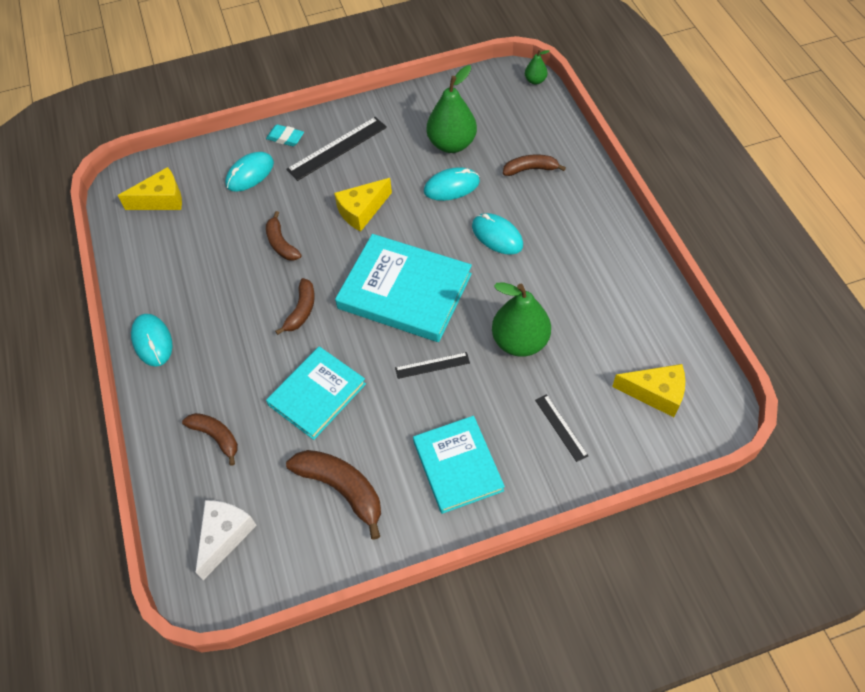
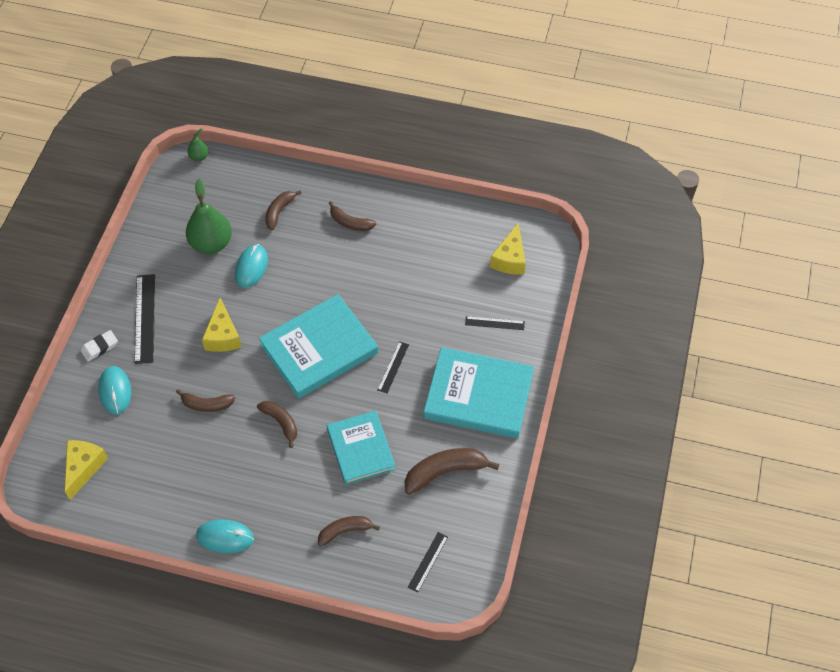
camera: 60 degrees left, 0 degrees up
(225, 536) = (428, 562): white cheese -> black ruler
(285, 138) = (100, 347): turquoise eraser -> white eraser
(457, 466) = (478, 396): turquoise book -> turquoise book, size x1.50
(497, 236) = (319, 267): turquoise mouse -> none
(520, 341) = (415, 306): green pear -> none
(569, 229) = (350, 222): none -> brown banana
(655, 393) = (510, 259): yellow cheese -> yellow cheese turned 150 degrees clockwise

